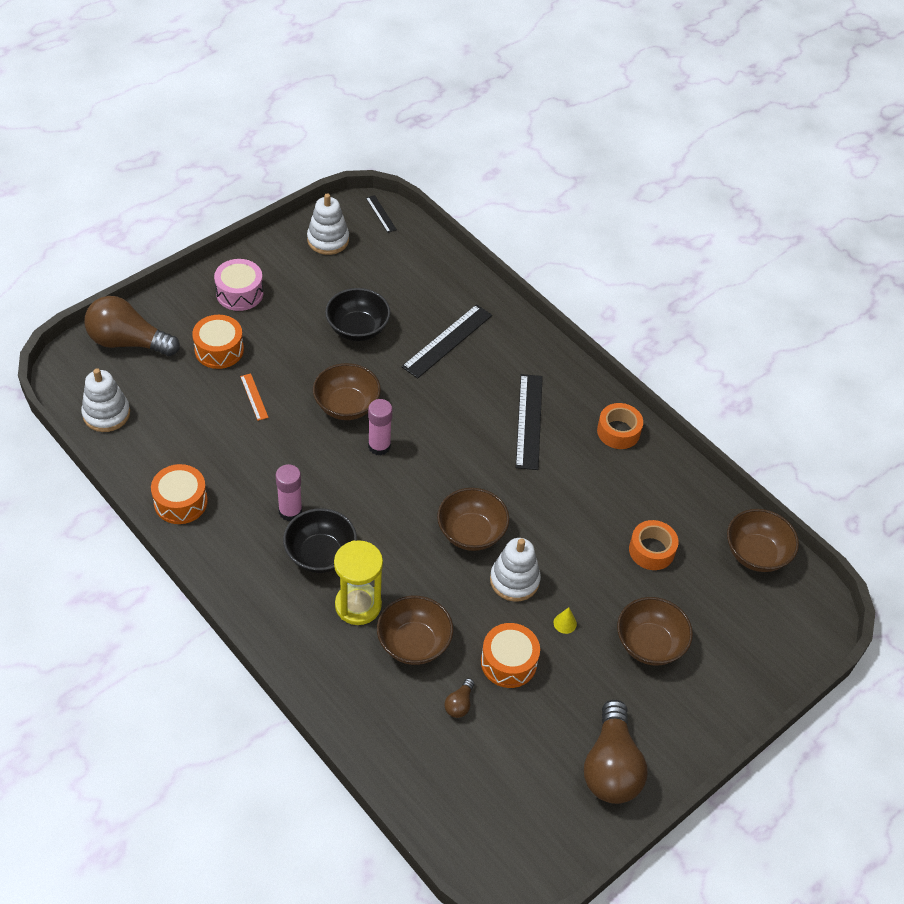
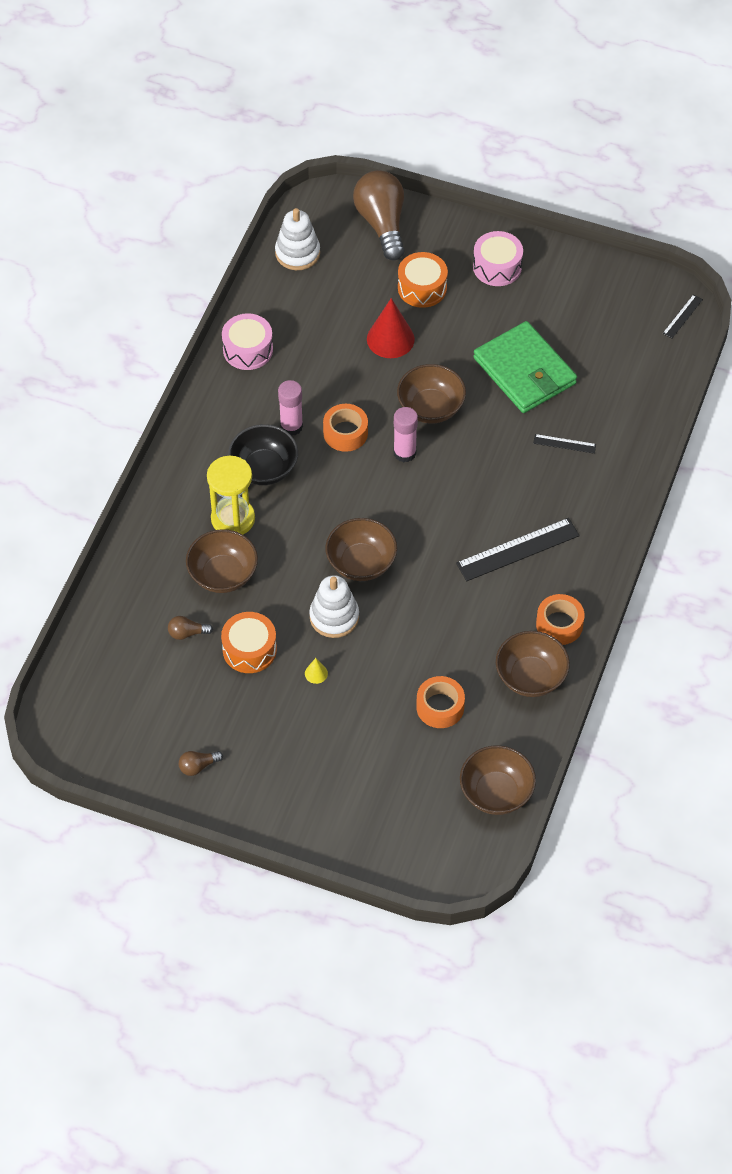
camera: 65 degrees right, 5 degrees up
(180, 502) = (248, 350): orange drum -> pink drum
(254, 397) = (390, 339): orange ruler -> red cone
(327, 476) = (345, 433): none -> orange tape
(328, 240) = (614, 295): white stacking toy -> none
(357, 329) = (525, 371): black bowl -> green wallet
(447, 341) = (564, 444): black ruler -> black ruler, size x0.50
(611, 767) = (198, 766): brown light bulb -> brown light bulb, size x0.42
(649, 644) = (337, 746): brown bowl -> brown bowl (530, 677)

